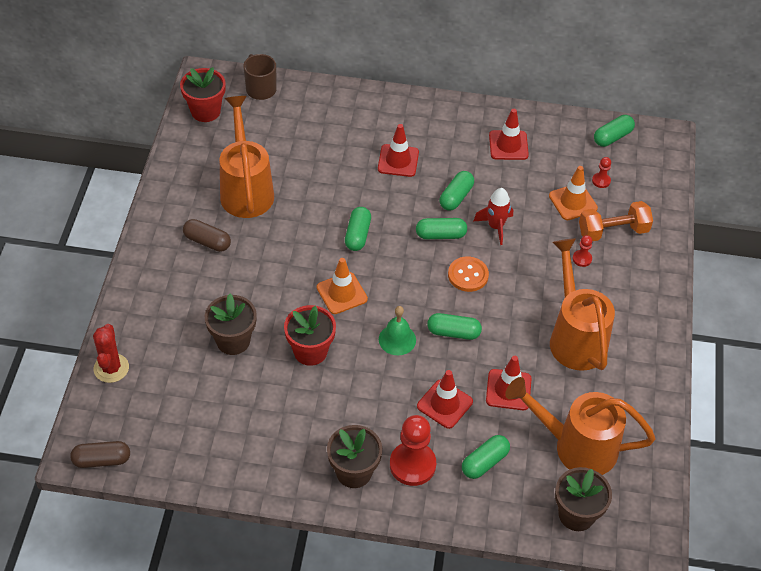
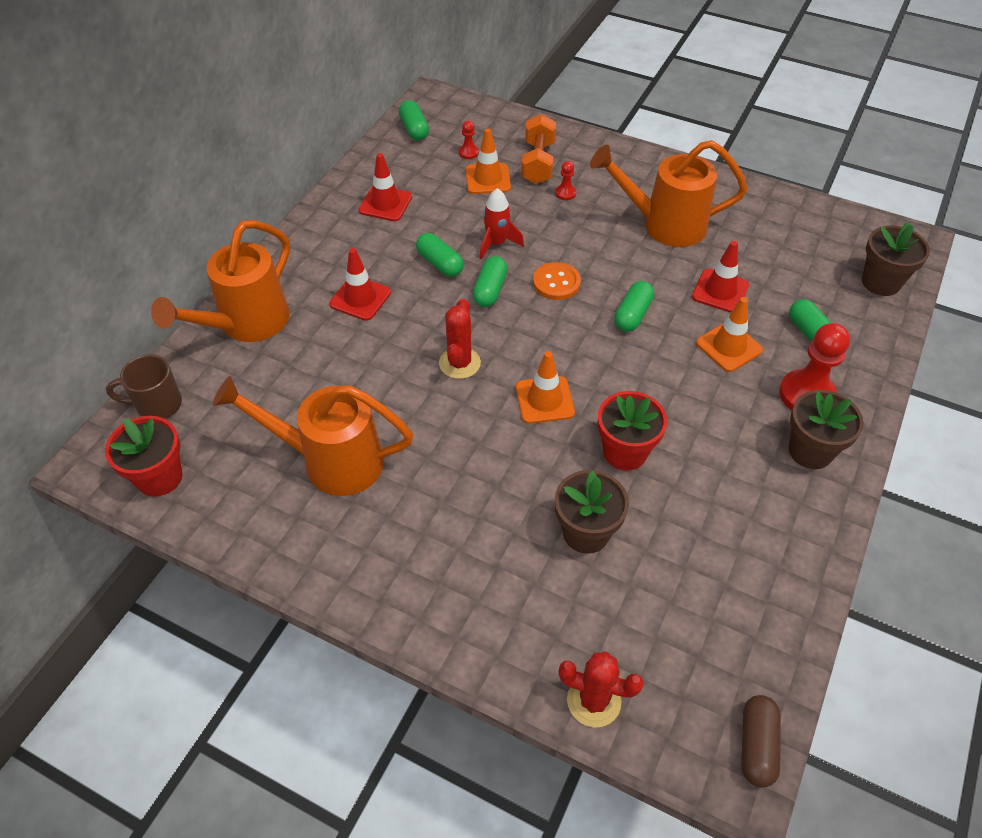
camera: 70 degrees left, 0 degrees up
(207, 242) = (404, 527): brown capsule -> none
(358, 235) = (459, 363): green capsule -> red cactus
(397, 339) = (629, 365): green bell -> none
(444, 404) = (729, 347): red traffic cone -> orange traffic cone
(576, 446) = (799, 260): orange watering can -> orange watering can (246, 324)

